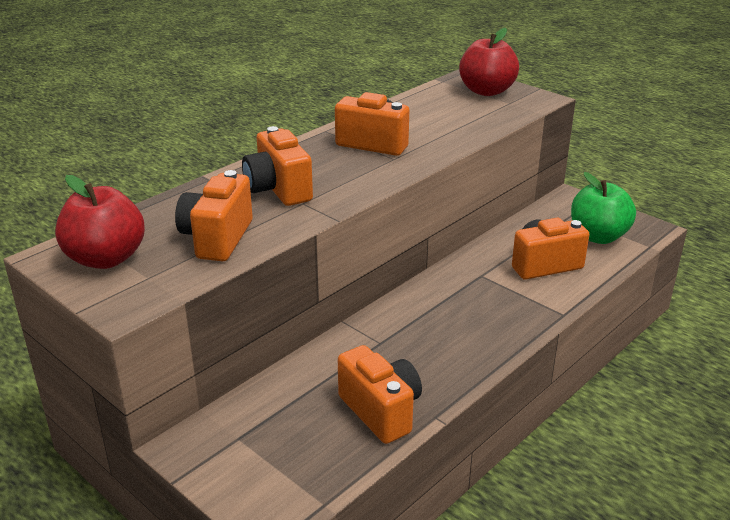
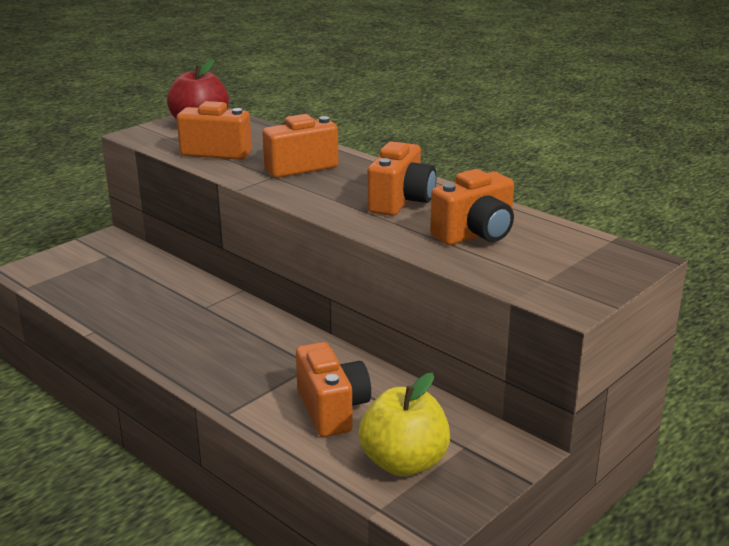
camera: 90 degrees right, 5 degrees down
(381, 411) = (112, 307): orange camera -> orange camera (475, 235)
(486, 91) = (583, 267): red apple -> none
(598, 236) = (404, 463): green apple -> yellow apple

